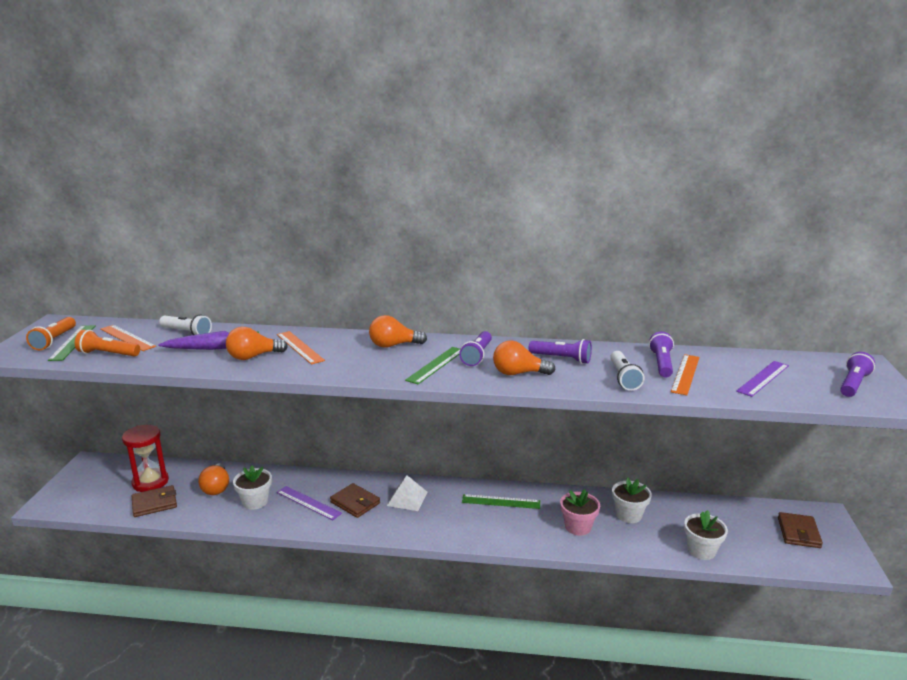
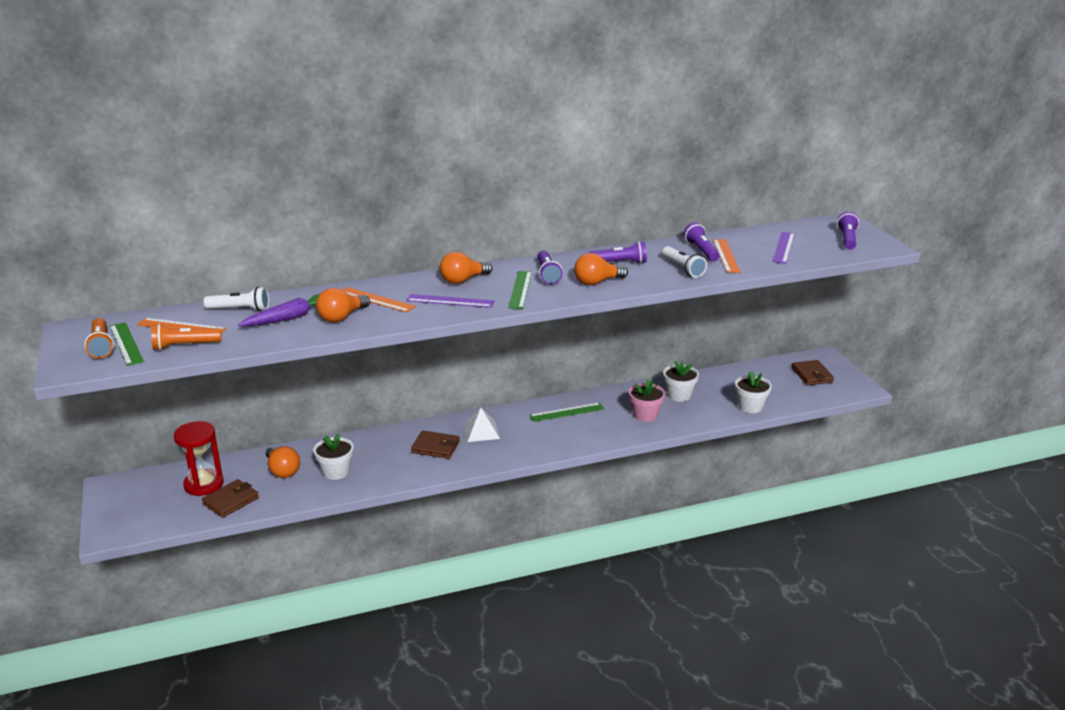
camera: 25 degrees left, 5 degrees up
(308, 502) = (390, 459): purple ruler -> purple ruler (450, 301)

